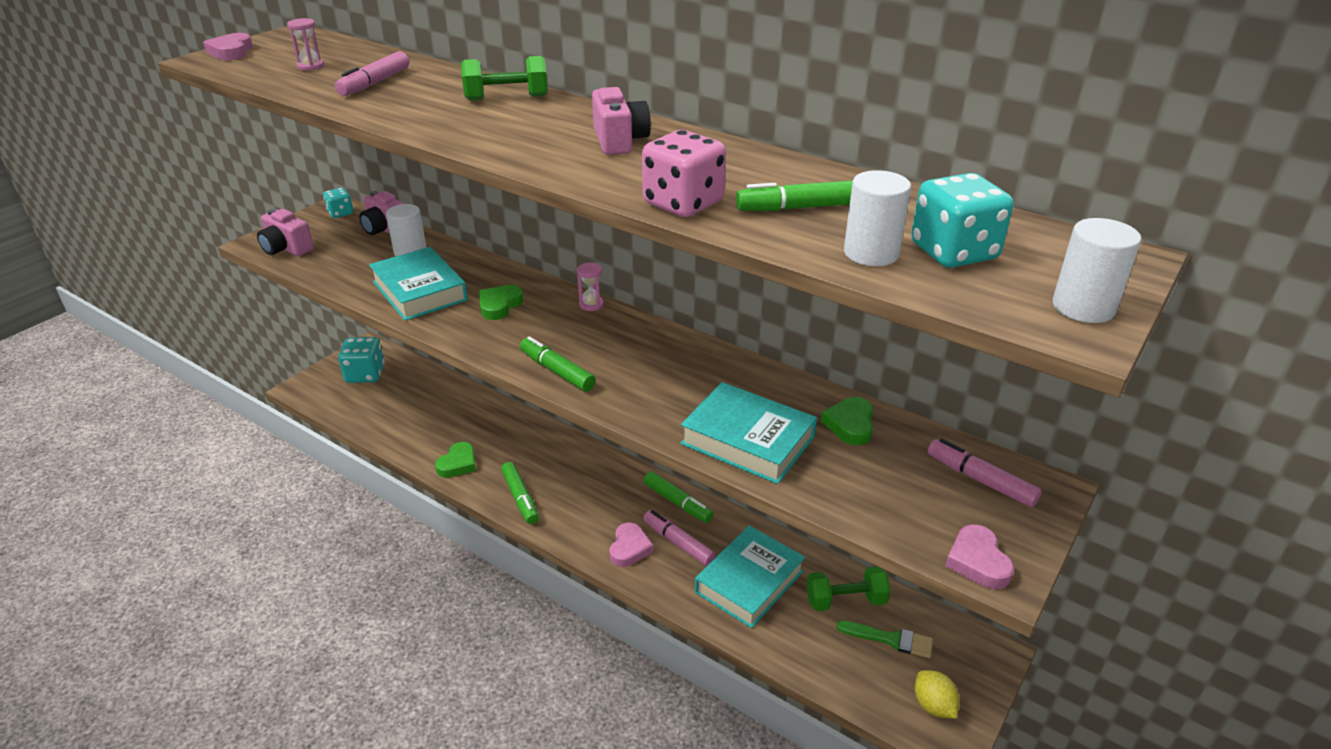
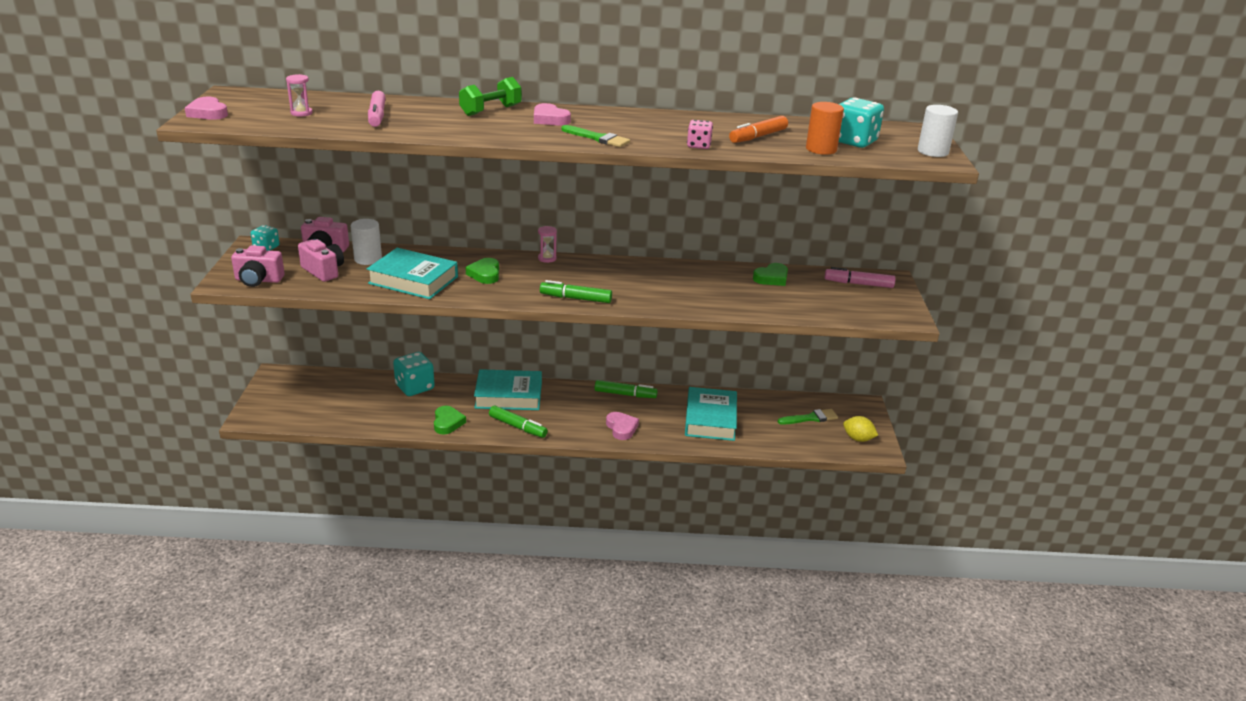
camera: 35 degrees left, 5 degrees down
(365, 374) = (297, 392): turquoise dice -> turquoise dice (415, 387)
(565, 162) = (597, 138): none -> green brush
(619, 141) = (608, 122): pink camera -> pink camera (323, 271)
(678, 543) = (649, 415): pink marker -> none
(683, 203) = (698, 146): pink dice -> pink dice, size x0.59
(748, 440) = (729, 300): turquoise book -> turquoise book (508, 395)
(800, 208) = (758, 136): green marker -> orange marker
(845, 601) = (771, 409): green dumbbell -> none
(850, 424) = (771, 278): green heart -> green heart turned 105 degrees counterclockwise
(871, 253) = (821, 149): white cylinder -> orange cylinder
(978, 561) = (893, 316): pink heart -> pink heart (549, 119)

